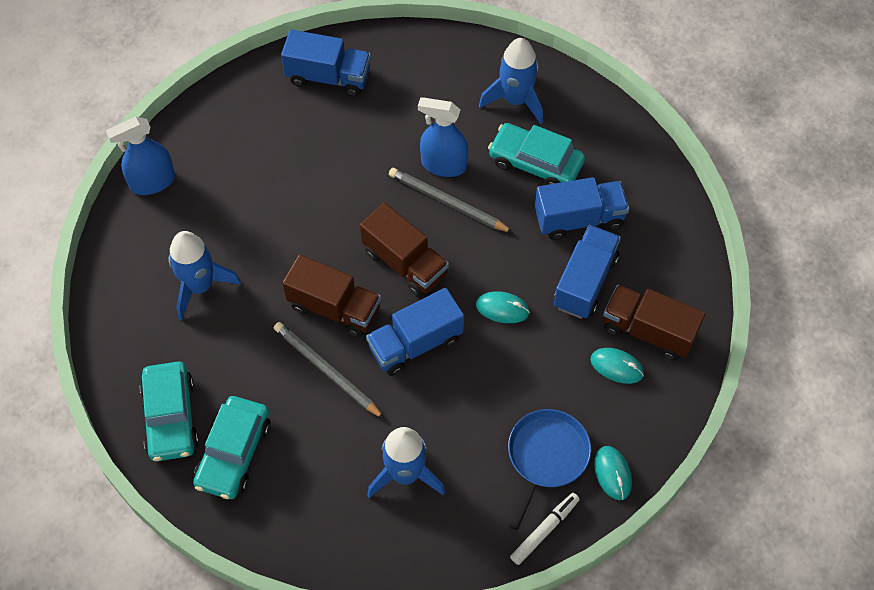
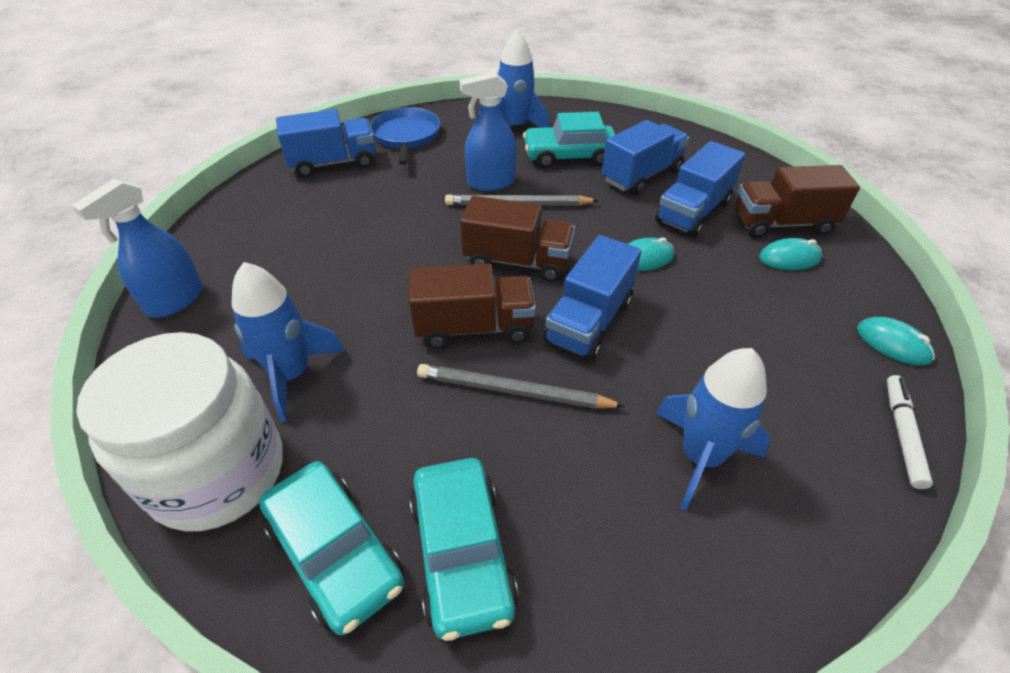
camera: 30 degrees left, 15 degrees down
(131, 335) = (218, 472): none -> white jar
(546, 456) = (819, 360): blue pan -> blue pan (406, 136)
(585, 282) = (693, 212): blue truck -> blue truck turned 135 degrees counterclockwise

